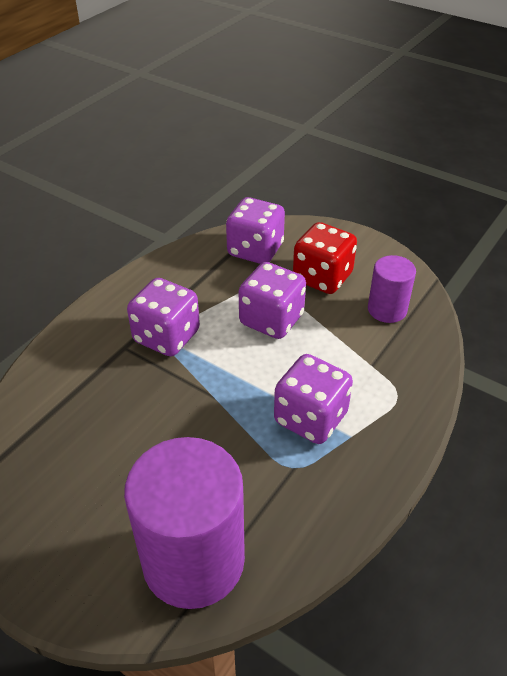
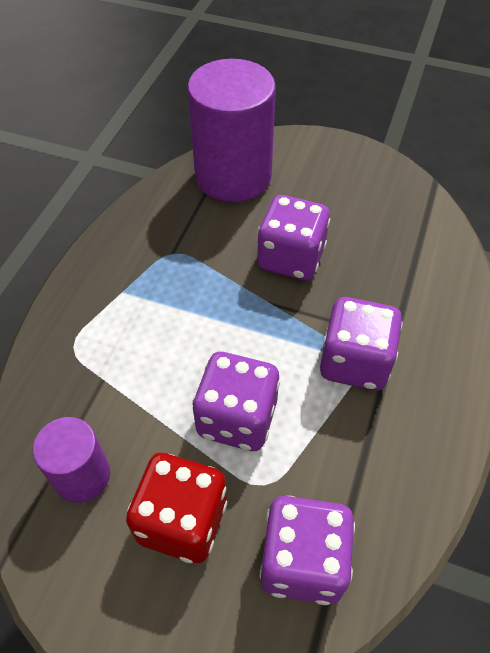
camera: 165 degrees right, 10 degrees up
(310, 418) = (164, 300): purple dice -> purple dice (291, 258)

